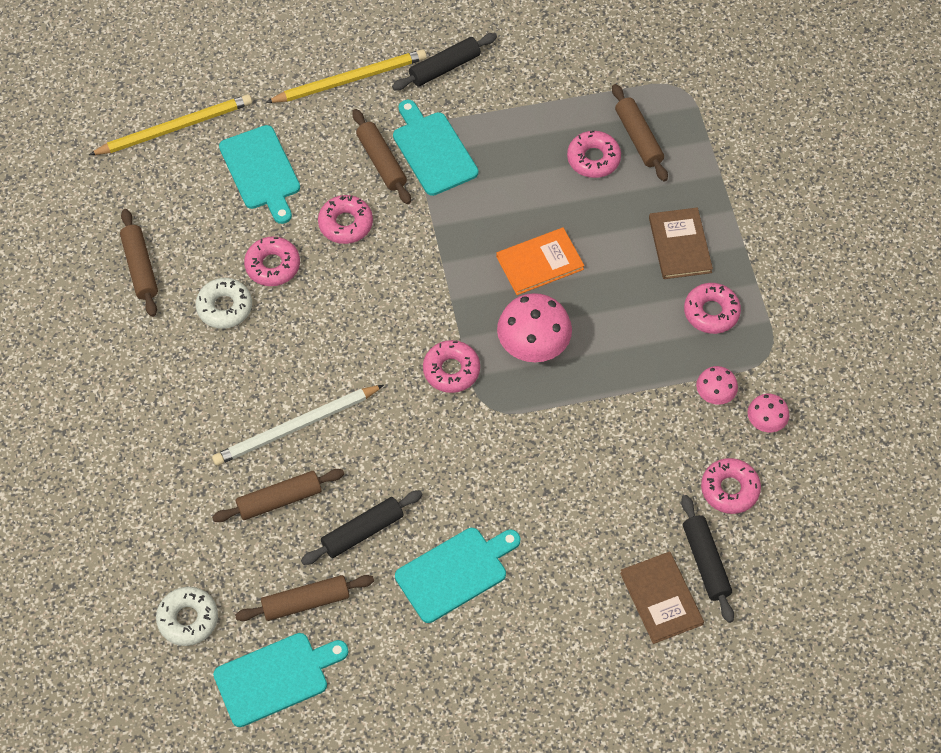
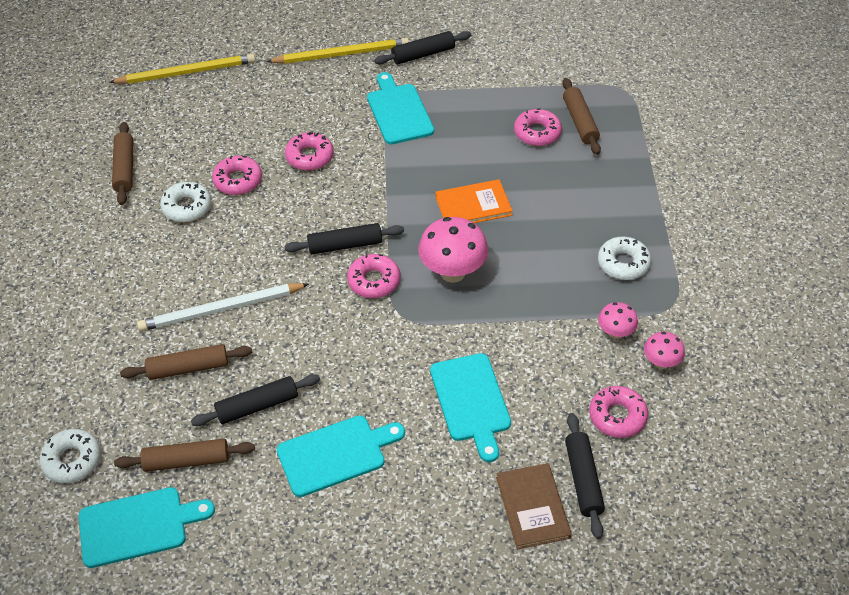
camera: 10 degrees right, 10 degrees down
(261, 171) = (248, 111): turquoise cutting board -> turquoise cutting board (471, 401)
(381, 162) = (352, 115): brown rolling pin -> none
(410, 331) = (345, 245): none -> black rolling pin
(680, 245) = (603, 206): brown book -> none
(711, 312) = (623, 263): pink donut -> white donut

